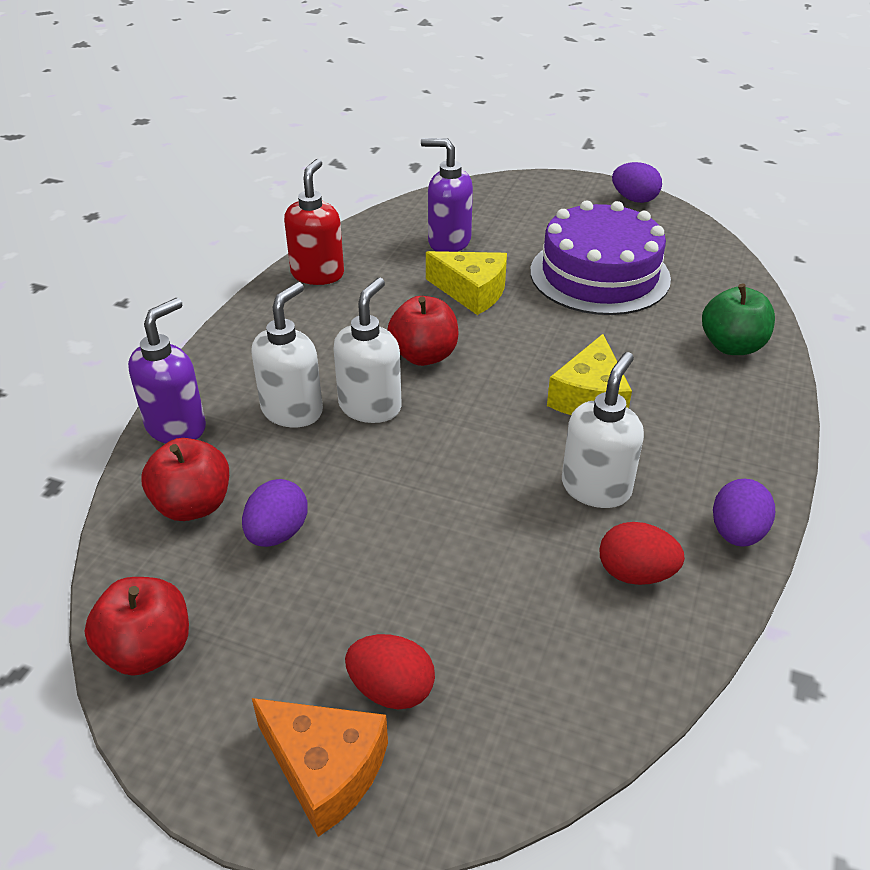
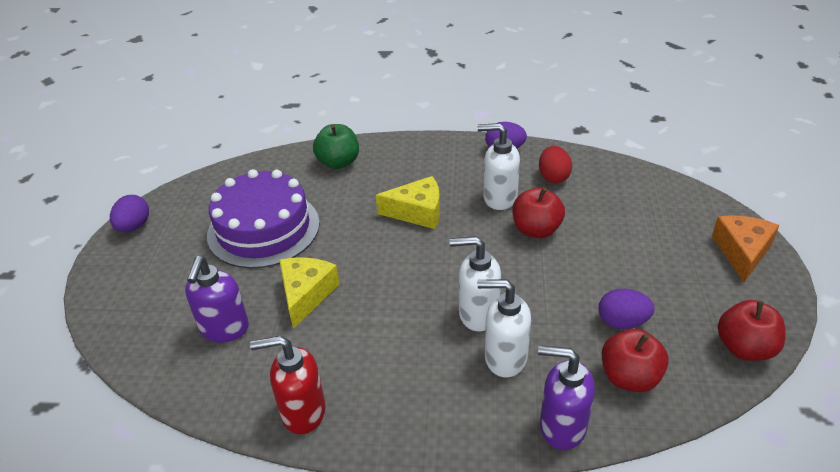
camera: 105 degrees left, 0 degrees up
(391, 689) = (684, 242): red egg -> none
(424, 355) = (404, 301): red apple -> red apple (536, 230)

